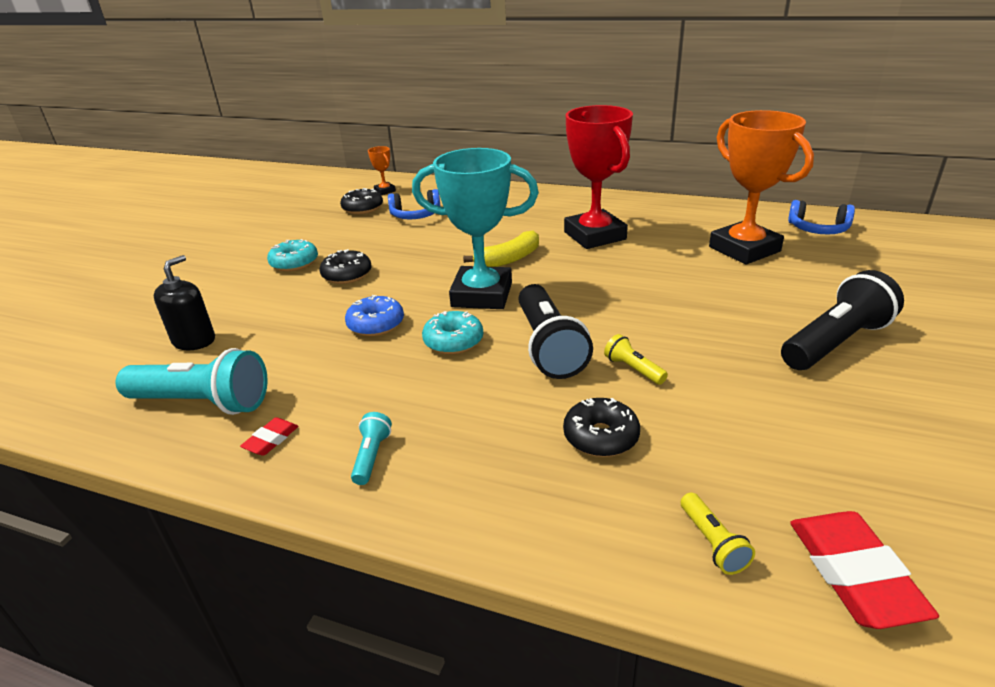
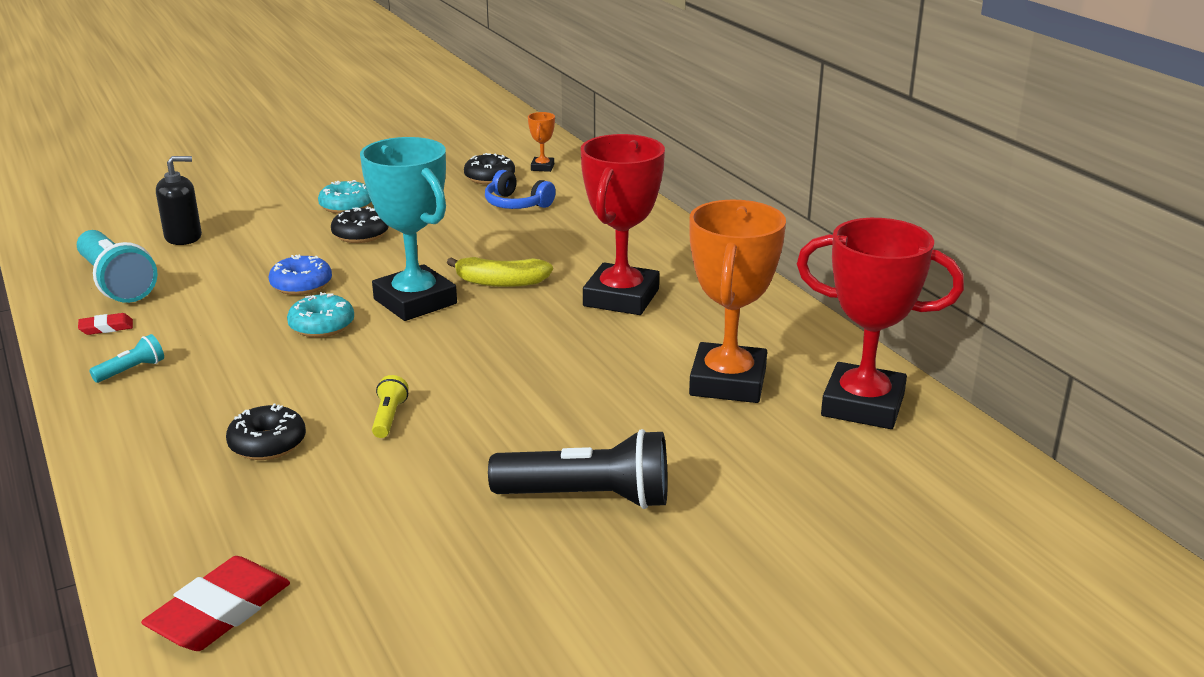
camera: 40 degrees right, 5 degrees down
(548, 346) = (372, 367): black flashlight -> none
(712, 543) = (188, 540): yellow flashlight -> none
(818, 229) = (863, 405): blue headphones -> red trophy

